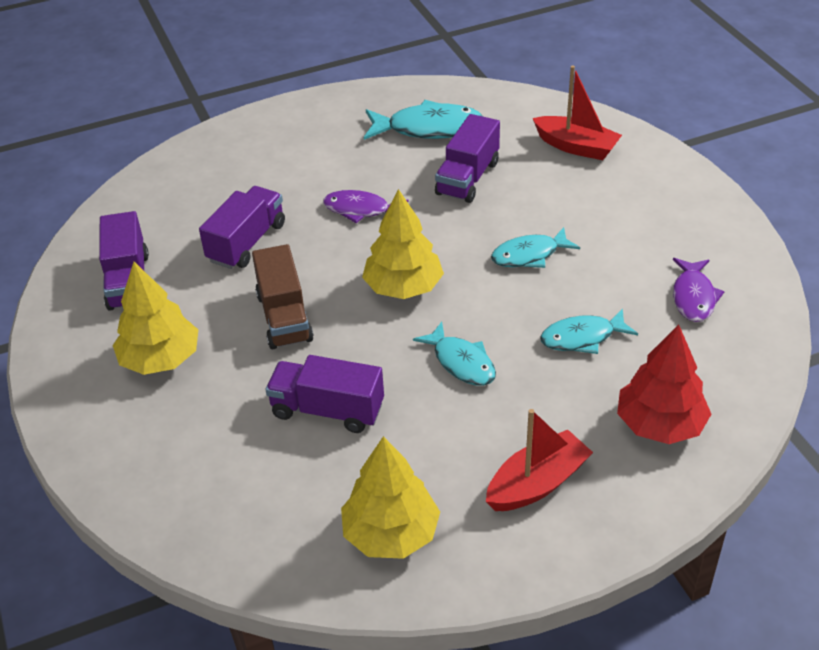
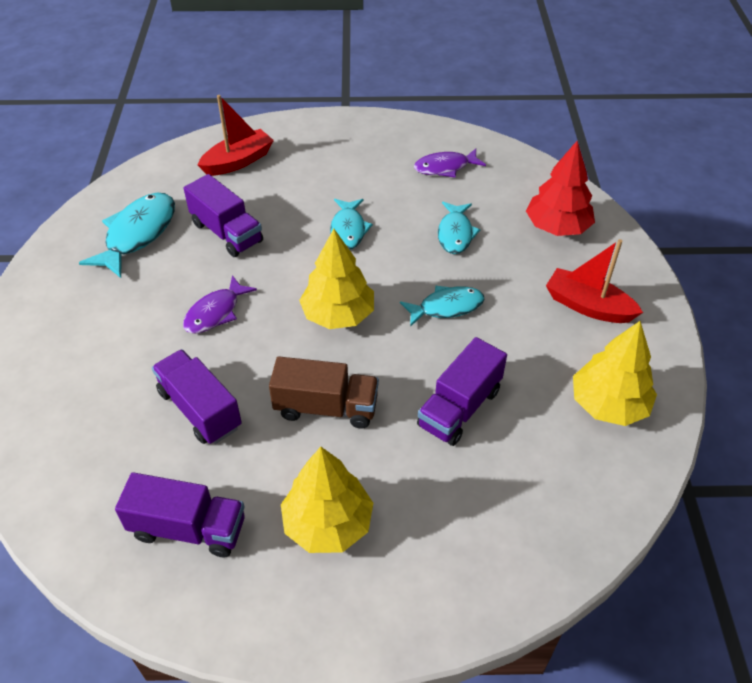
camera: 70 degrees left, 5 degrees up
(537, 483) = (588, 306): red boat -> red boat turned 45 degrees counterclockwise
(693, 297) = (445, 167): purple fish -> purple fish turned 135 degrees clockwise

